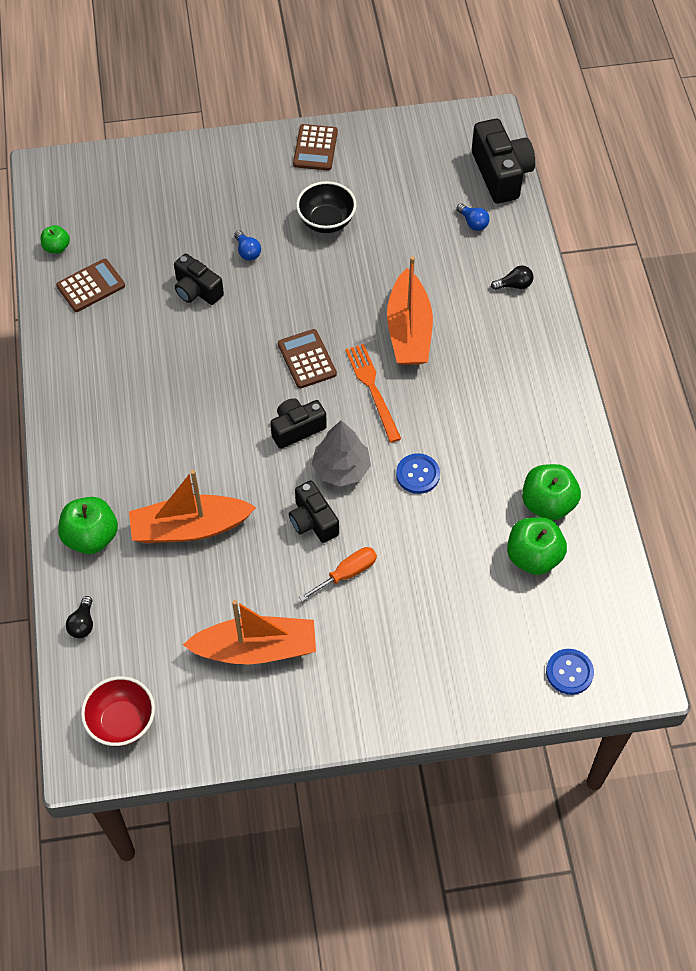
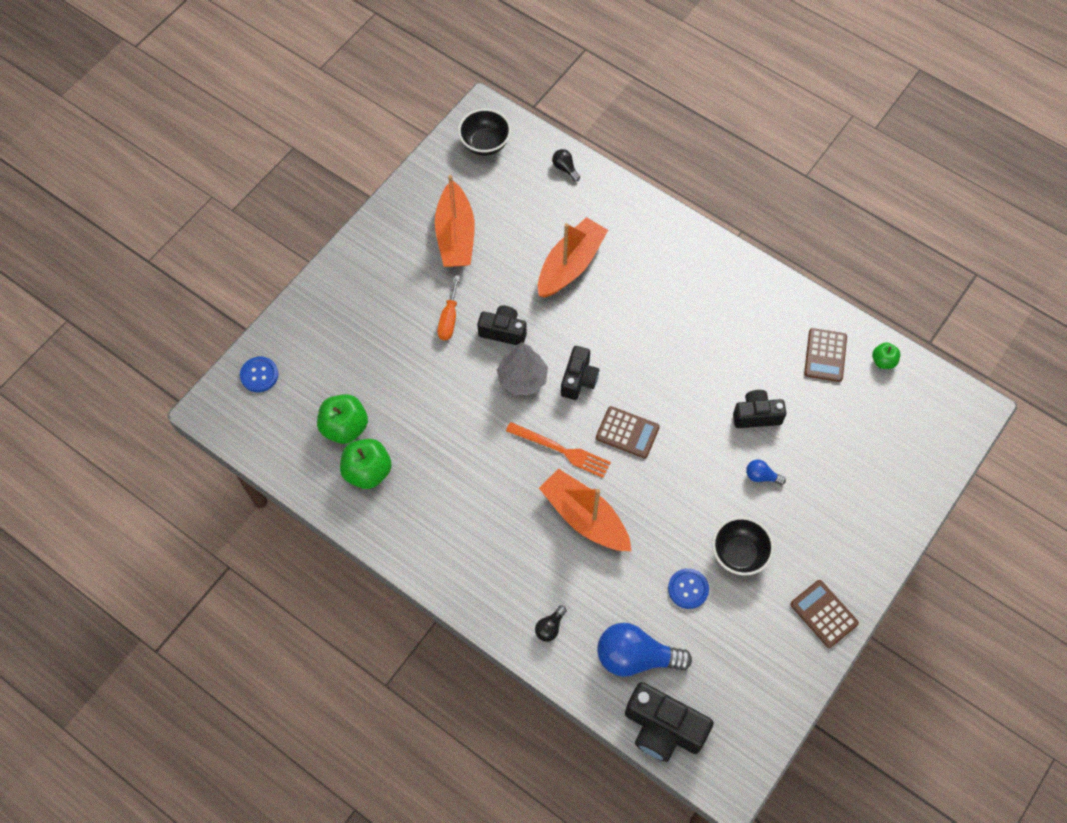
camera: 135 degrees right, 5 degrees up
(91, 537) = (619, 213): green apple -> none
(122, 722) = (485, 144): red bowl -> black bowl
(256, 649) = (455, 235): orange boat -> orange boat turned 45 degrees counterclockwise
(417, 474) = (470, 417): blue button -> blue button (688, 589)
(473, 223) = (635, 657): blue light bulb -> blue light bulb, size x2.19

